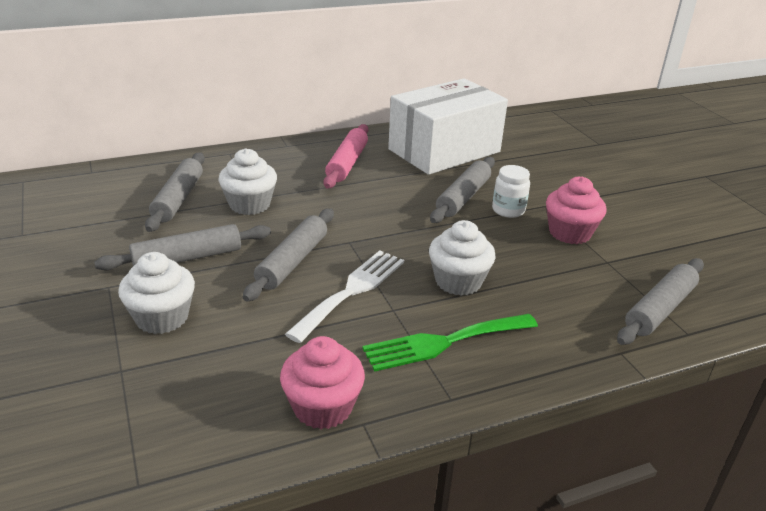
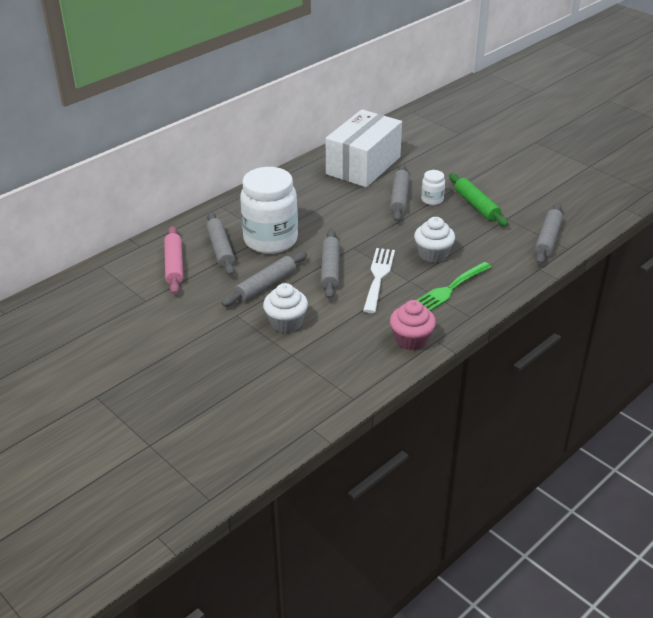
camera: 20 degrees left, 5 degrees up
(249, 204) = (270, 240): white cupcake -> white jar
(347, 163) = (307, 193): pink rolling pin -> pink rolling pin (174, 265)
(569, 233) = (476, 205): pink cupcake -> green rolling pin

